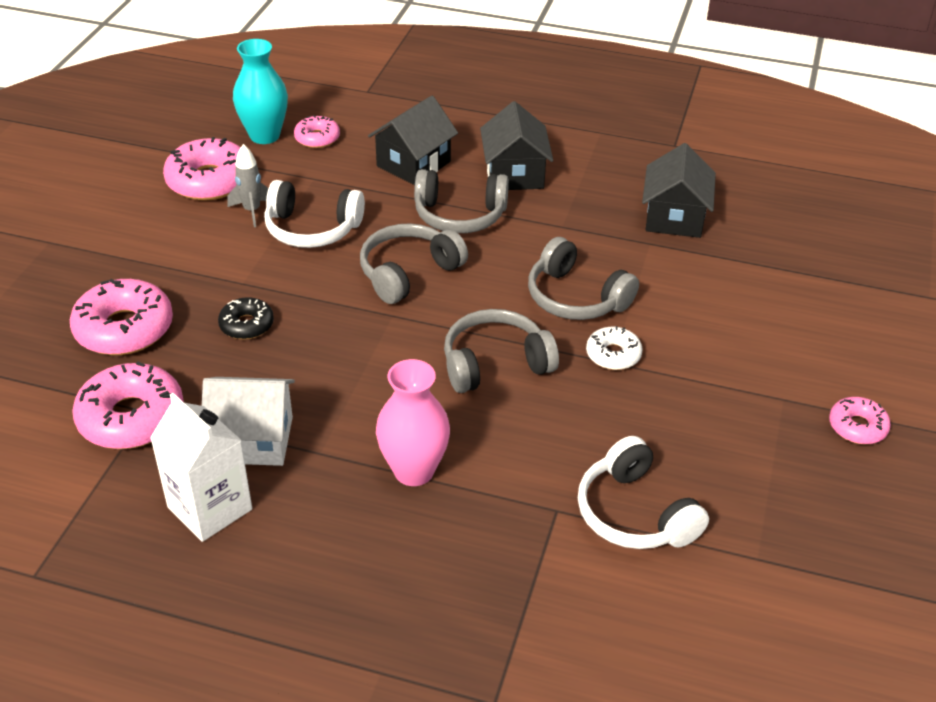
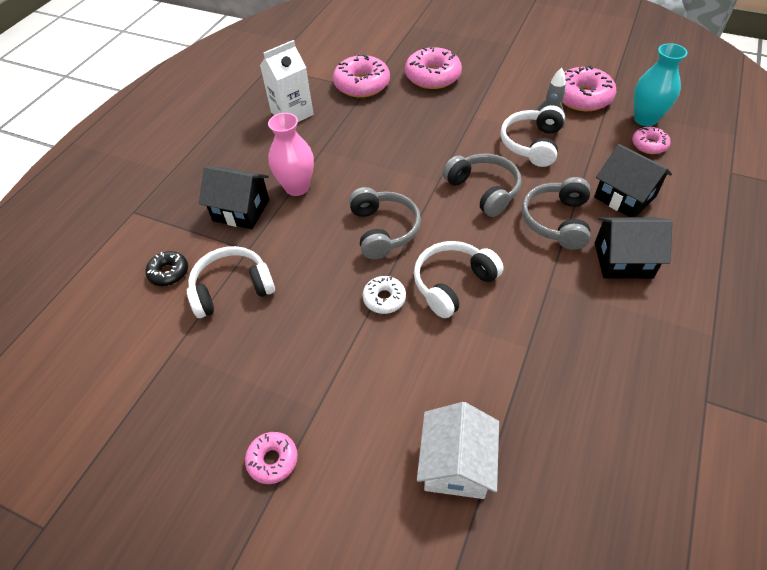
camera: 100 degrees right, 10 degrees up
(246, 325) = (432, 119): black donut -> black donut (169, 272)
(253, 439) = (336, 126): white house -> white house (456, 464)
(576, 297) = (453, 284): grey headphones -> white headphones
(674, 217) = (570, 375): black house -> black house (241, 210)

